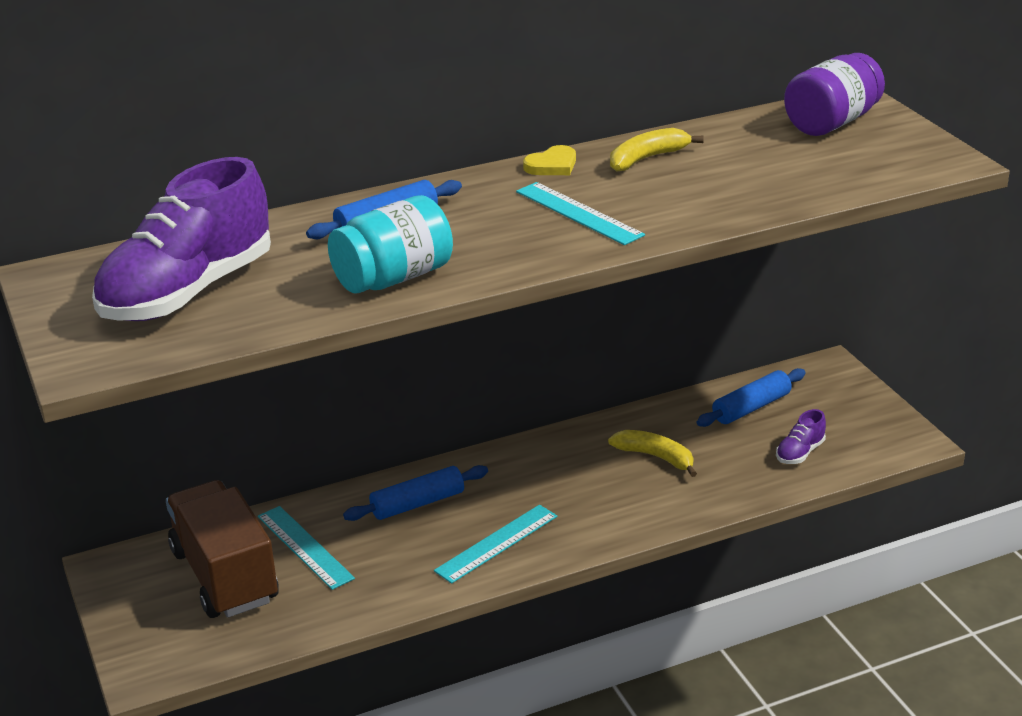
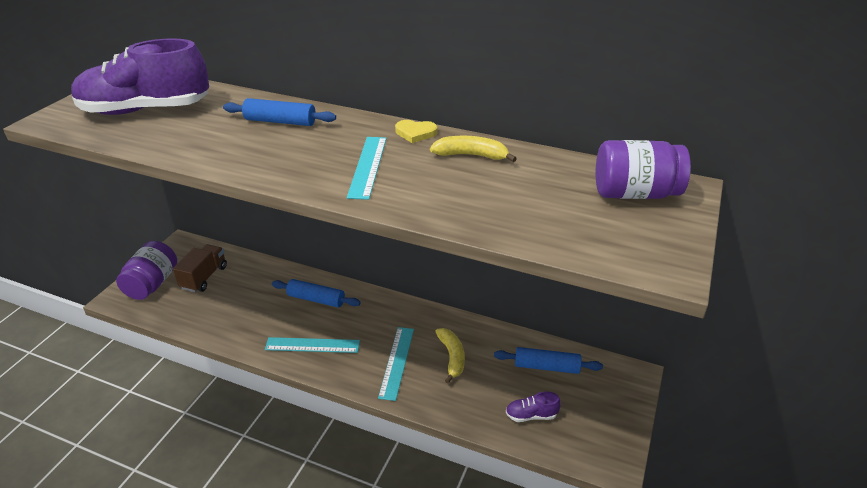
camera: 45 degrees right, 5 degrees up
(163, 628) = (152, 284): none -> purple jar
(225, 575) = (204, 277): brown truck -> brown truck, size x0.62
(305, 547) = (247, 286): turquoise ruler -> turquoise ruler (397, 362)
(393, 278) = (219, 150): turquoise jar -> none

